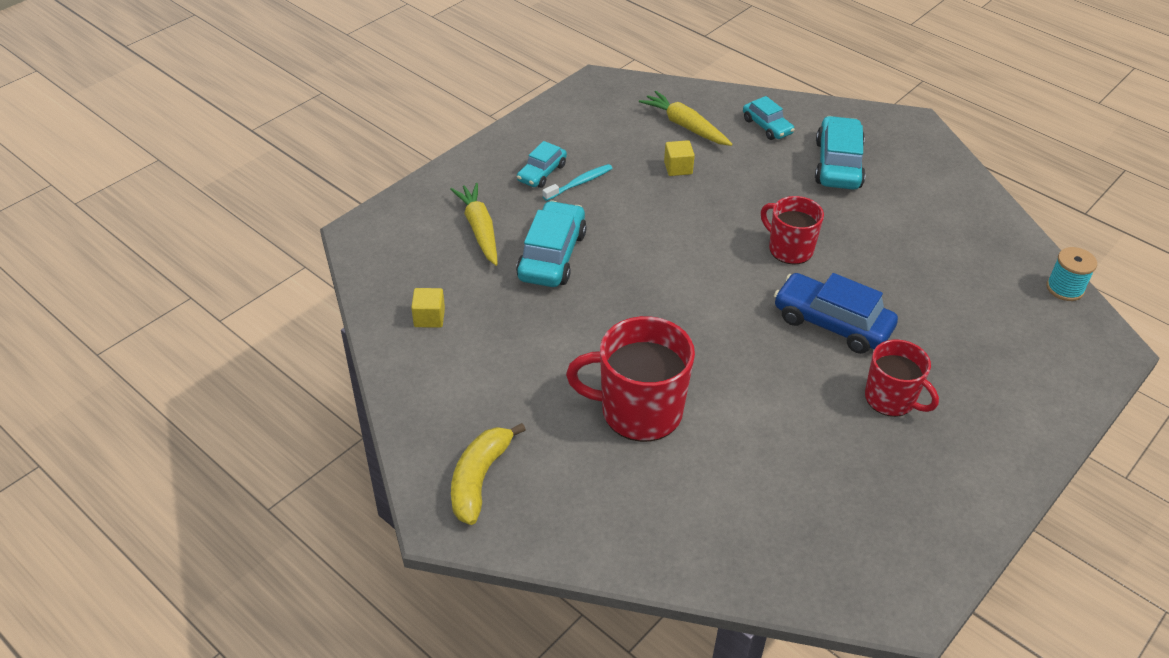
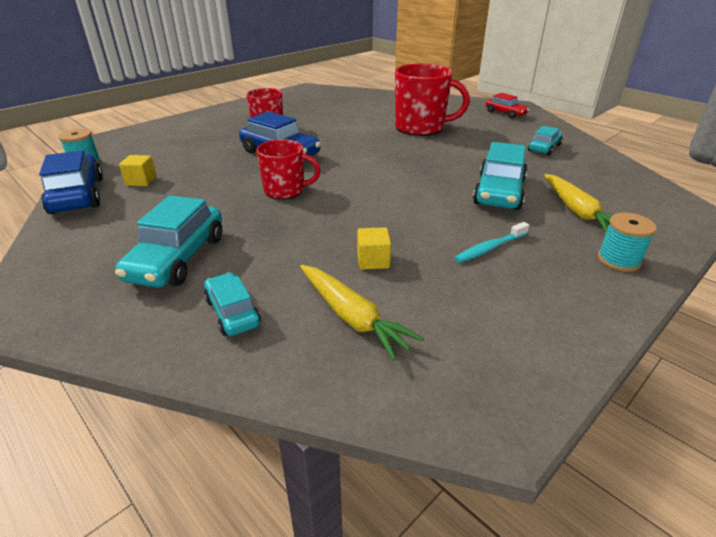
camera: 175 degrees left, 10 degrees down
(429, 317) = (579, 163): yellow cube -> yellow cube (141, 181)
(475, 175) = (618, 260): none -> turquoise spool
(479, 479) = (505, 113): yellow banana -> red car
(542, 173) = (538, 260): turquoise car -> turquoise car (544, 148)
(789, 249) = (285, 190): red mug -> red mug turned 45 degrees counterclockwise
(1006, 233) = (77, 195): none -> blue car

